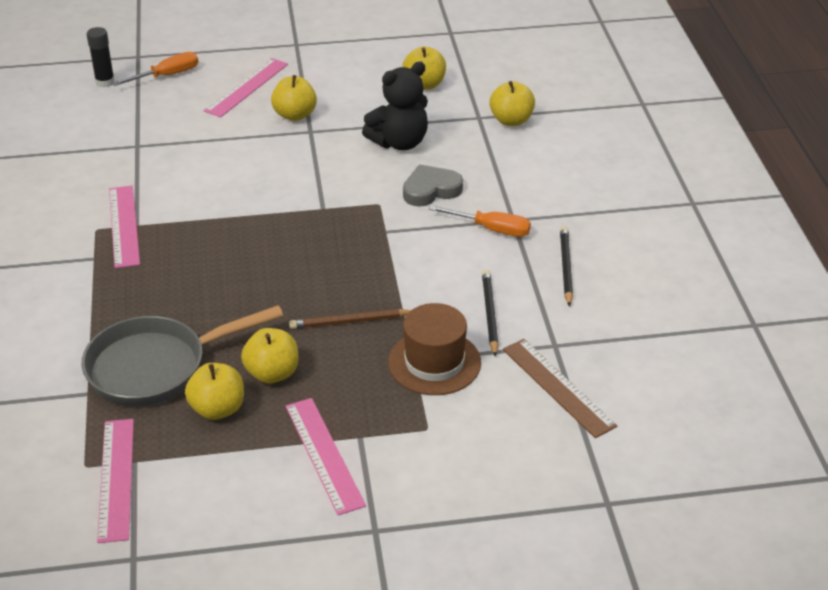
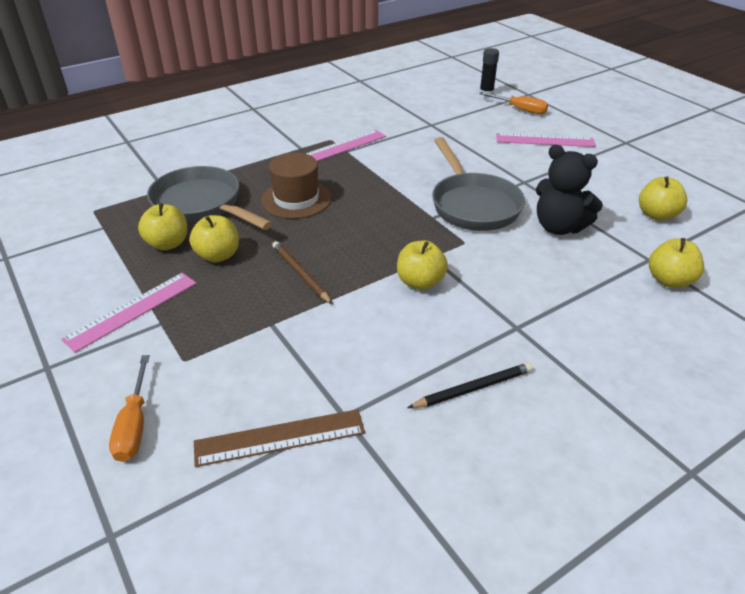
camera: 65 degrees right, 0 degrees up
(116, 479) = (83, 226): pink ruler -> none
(295, 115) = (536, 169): yellow apple -> yellow apple (420, 282)
(323, 176) = (473, 205): none -> grey pan
(431, 190) = (511, 264): grey heart -> none
(434, 362) = (274, 338): brown hat -> brown hat (296, 199)
(490, 314) = (362, 354): black pencil -> none
(491, 229) = (488, 317): orange screwdriver -> orange screwdriver (134, 424)
(558, 387) = (280, 438): brown ruler -> brown ruler turned 45 degrees clockwise

